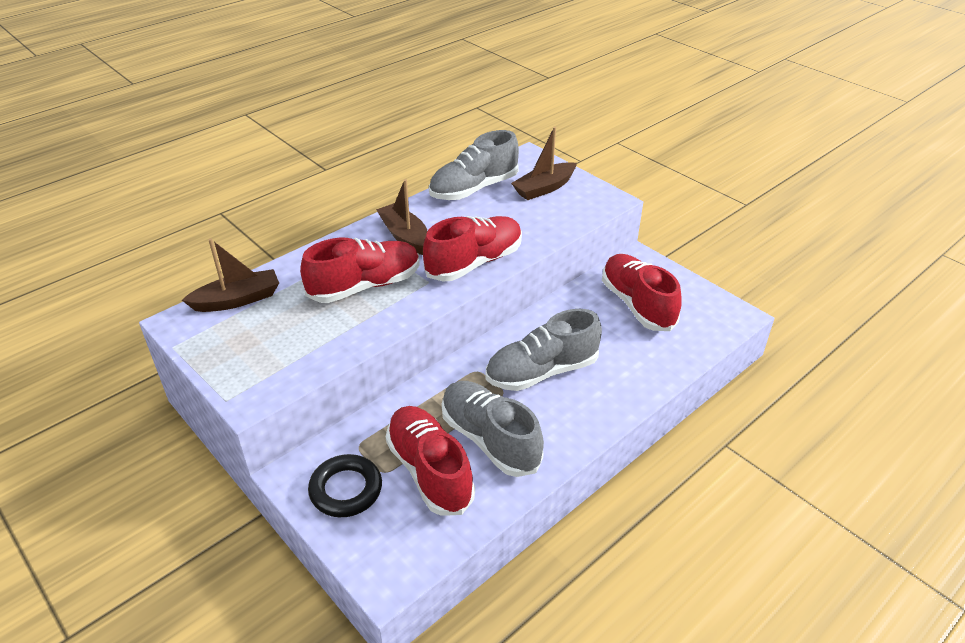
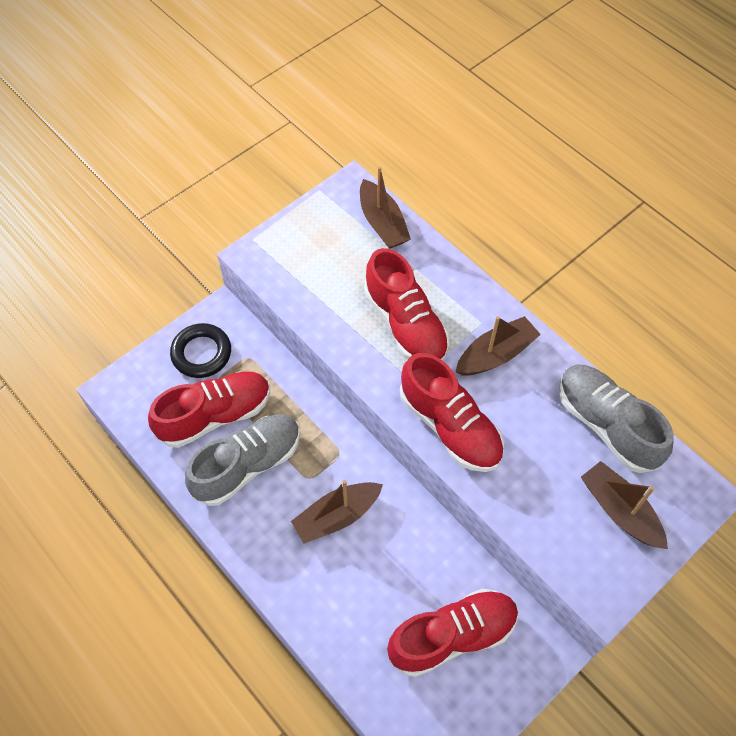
camera: 90 degrees right, 20 degrees up
(541, 372) = (337, 516): grey shoe -> brown boat

